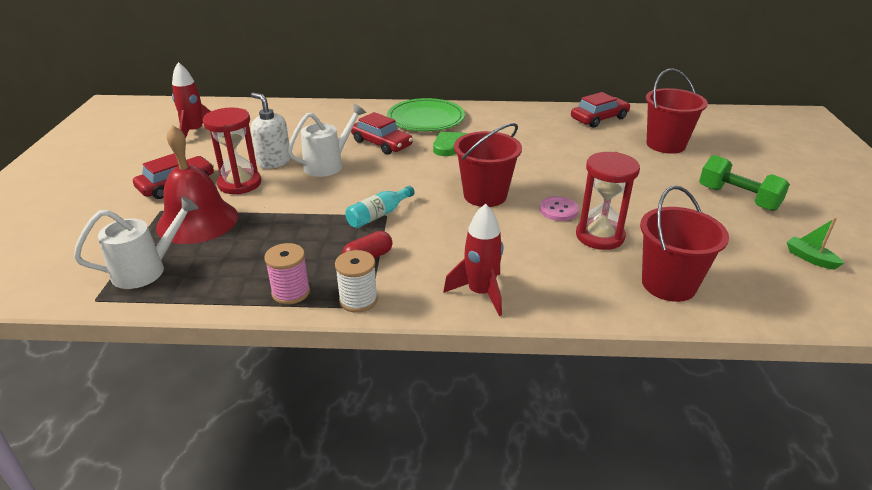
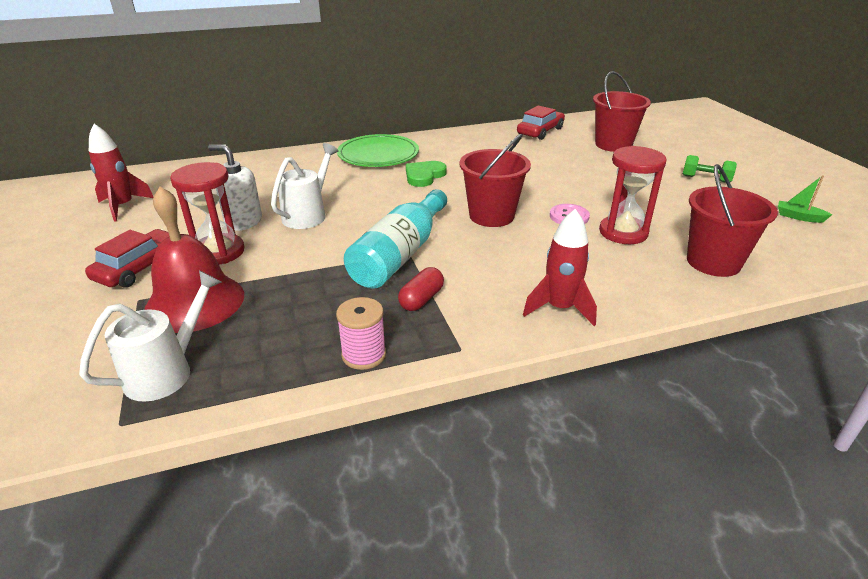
camera: 20 degrees left, 0 degrees up
(358, 300) = (444, 345): white spool -> none
(378, 215) = (400, 254): turquoise bottle -> turquoise bottle, size x1.85
(381, 143) = (350, 185): red car -> none
(738, 198) = (706, 179): green dumbbell -> green dumbbell, size x0.66

